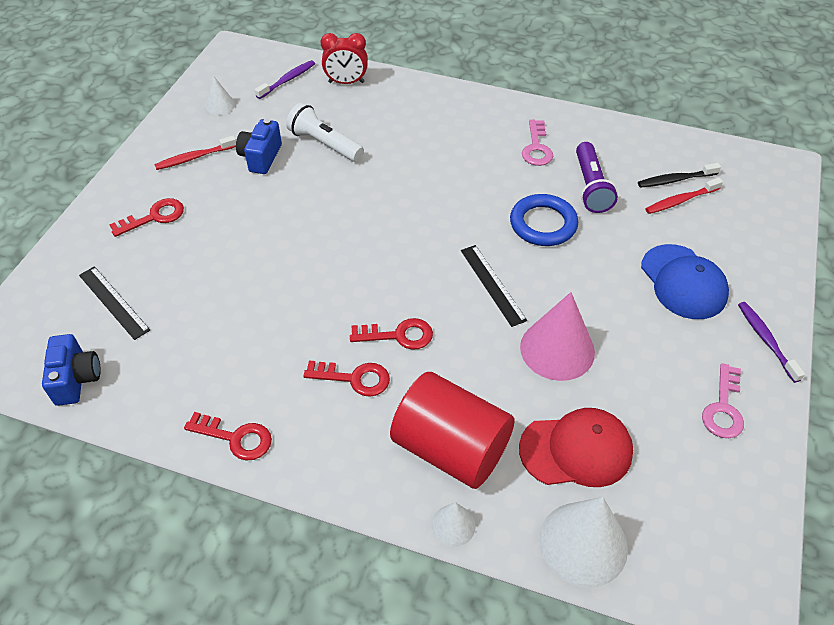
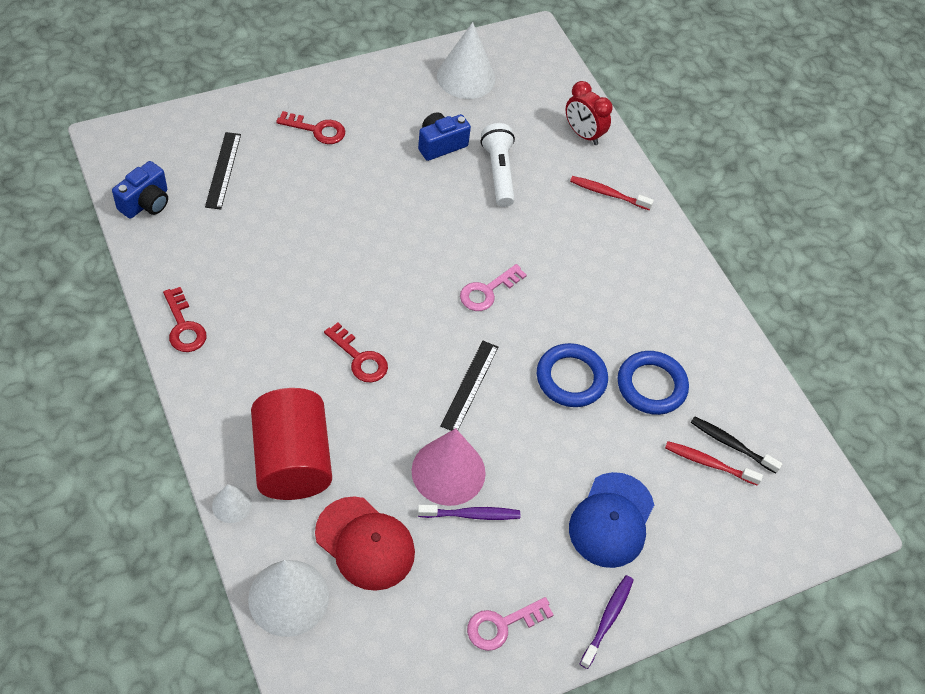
camera: 40 degrees right, 5 degrees up
(194, 157) = (396, 106): red toothbrush -> red toothbrush (608, 194)
(220, 105) = (466, 77): white cone -> white cone, size x1.97
(287, 80) = (541, 95): purple toothbrush -> purple toothbrush (471, 515)
(354, 378) = (295, 359): red key -> none
(536, 148) = (656, 317): pink key -> pink key (487, 291)
(590, 187) = (651, 385): purple flashlight -> blue ring

